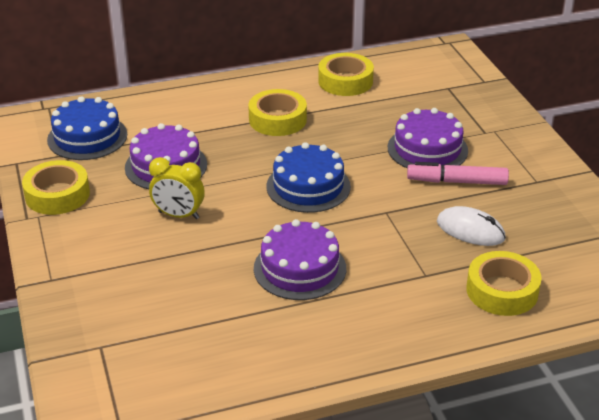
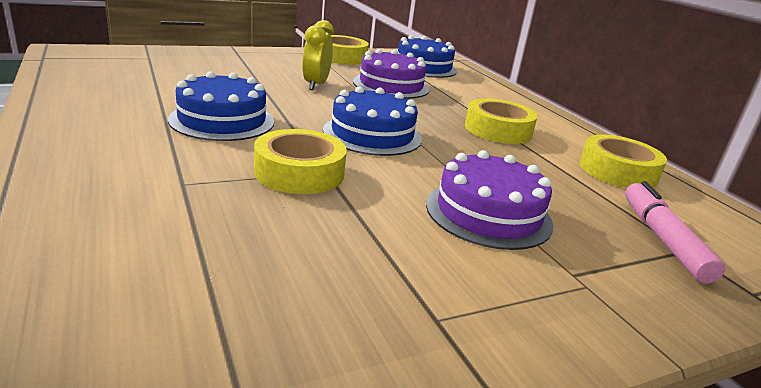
camera: 80 degrees right, 10 degrees down
(300, 268) = (222, 120): purple cake -> blue cake
(457, 182) = (409, 229): pink marker -> pink marker (662, 239)
(470, 230) = (280, 227): white mouse -> none
(502, 291) = (115, 238): yellow tape -> yellow tape (299, 172)

